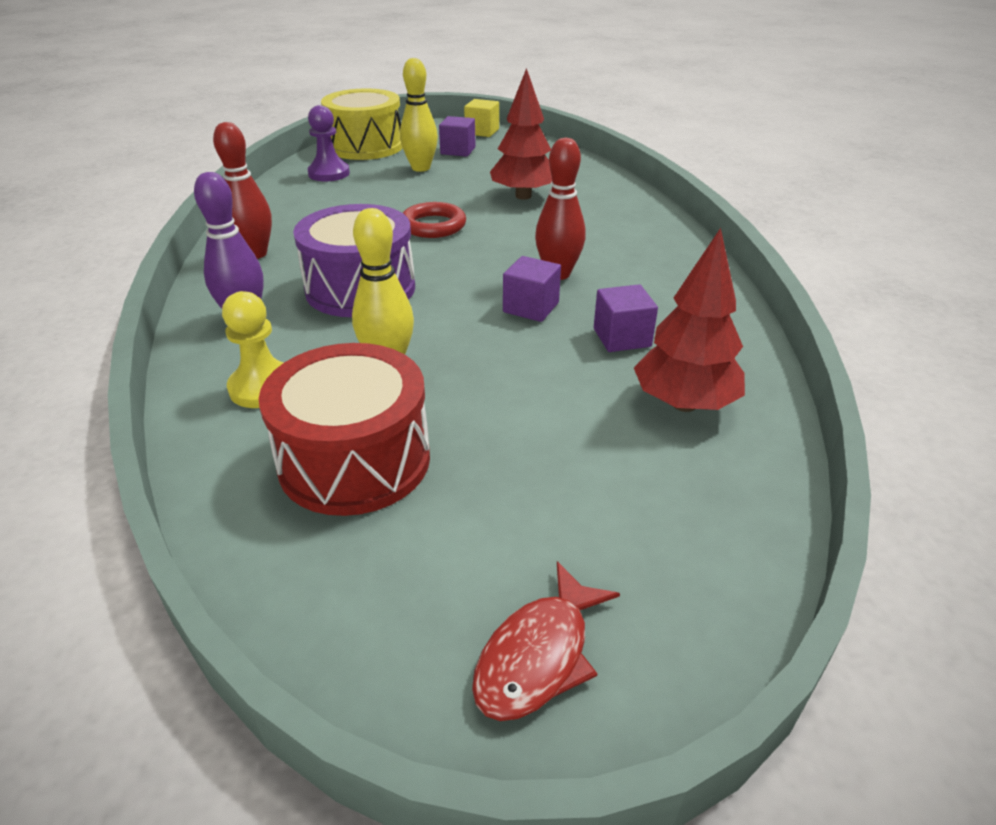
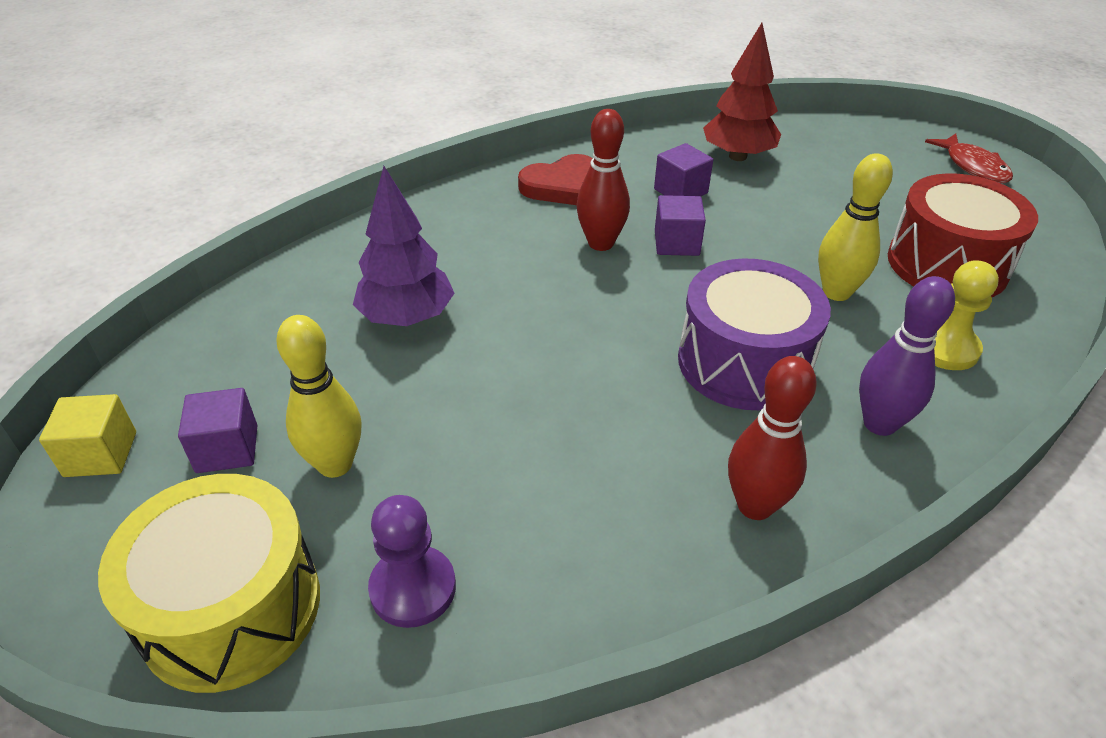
camera: 115 degrees left, 5 degrees up
(433, 225) = (549, 366): red ring -> none
(523, 196) = (407, 318): red tree -> purple tree
(538, 655) = (973, 167): red fish -> red fish turned 60 degrees clockwise
(667, 279) = (561, 186): none -> red heart

